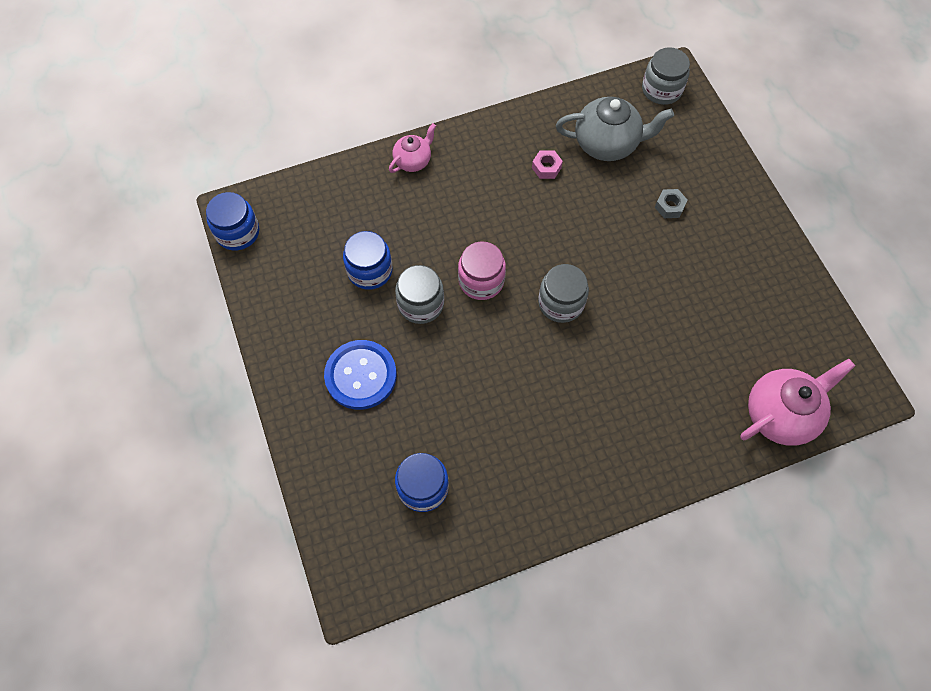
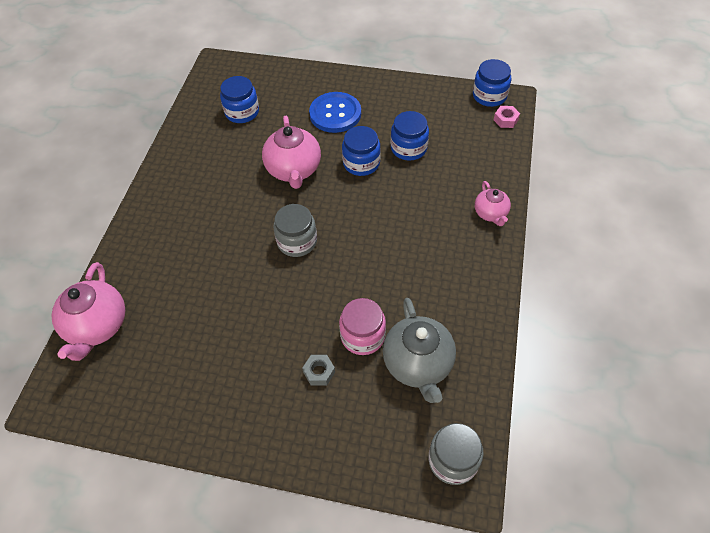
camera: 125 degrees right, 10 degrees down
(421, 304) = (361, 163): grey jar -> blue jar
(475, 364) = (294, 170): none -> pink teapot
(481, 281) = (352, 204): pink jar -> pink jar (362, 336)
(546, 167) = (424, 301): pink nut -> pink nut (505, 120)
(607, 144) = (418, 364): grey teapot -> grey teapot turned 45 degrees counterclockwise

